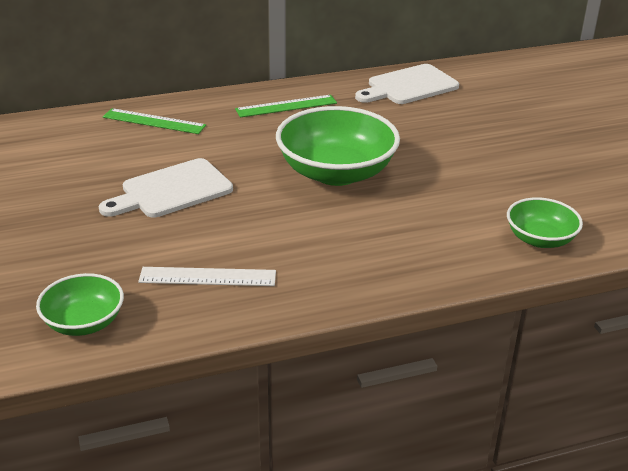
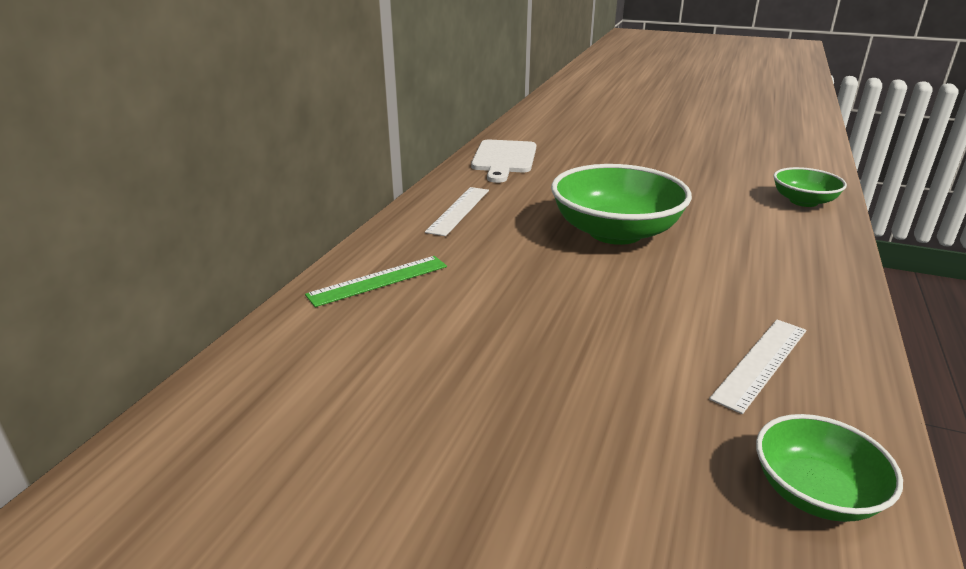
camera: 50 degrees left, 5 degrees down
(171, 190) = (550, 322): white cutting board -> none
(286, 106) = (459, 210): green ruler -> white ruler

